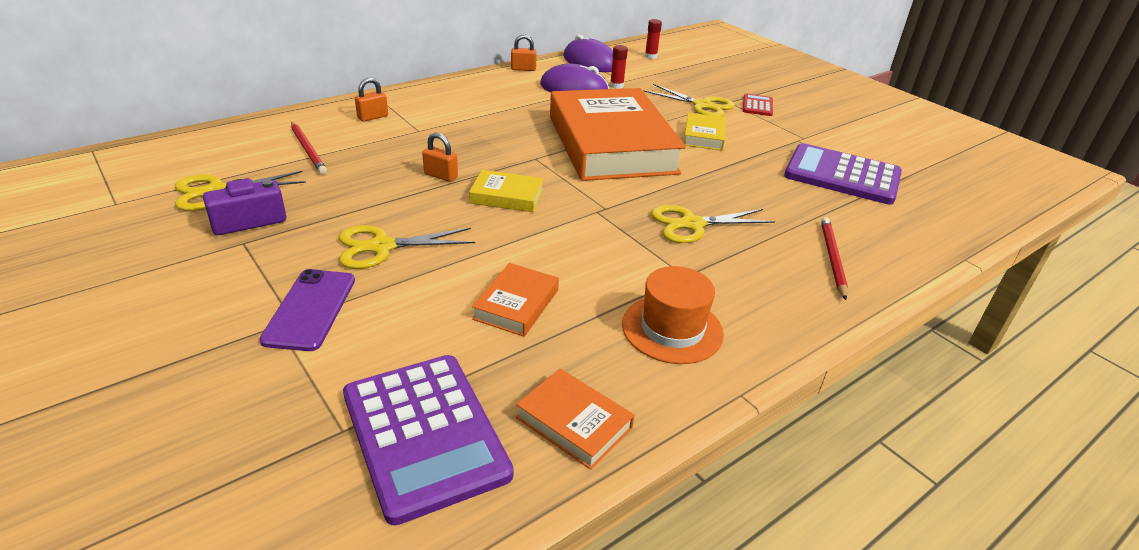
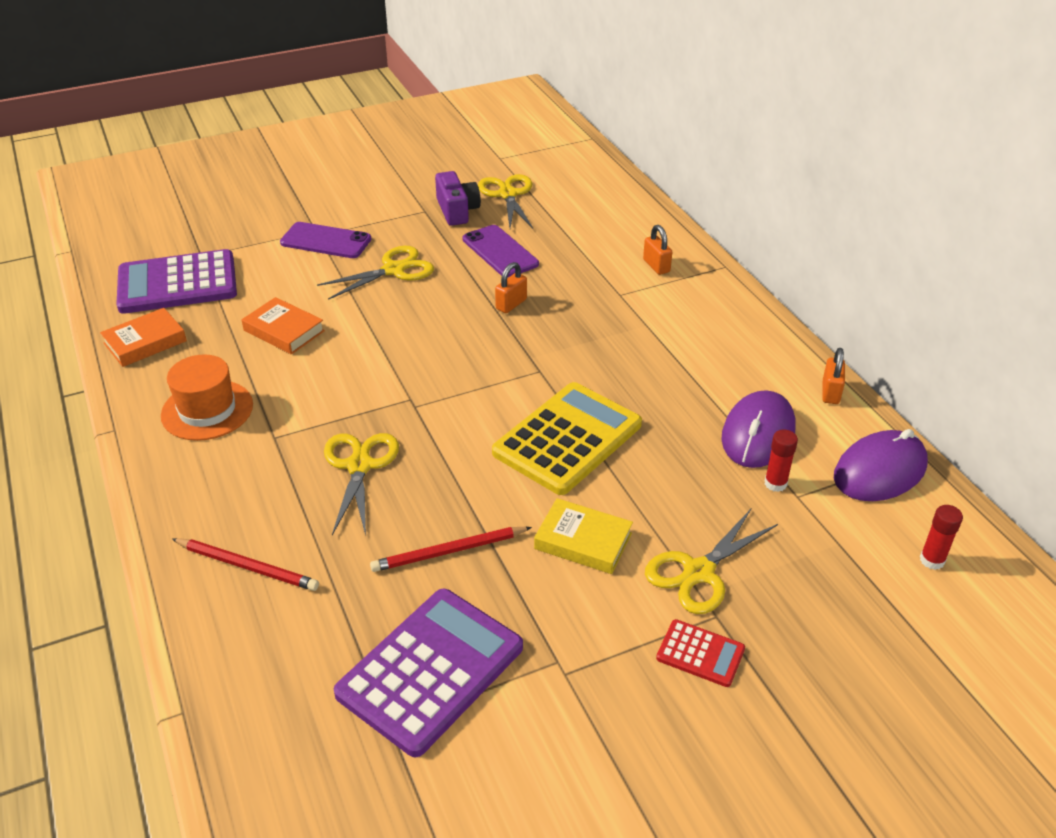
camera: 105 degrees right, 5 degrees up
(308, 150) = (580, 231): red pencil -> red pencil (449, 551)
(345, 187) = (500, 252): none -> purple phone
(381, 247) = (394, 270): yellow scissors -> yellow scissors turned 60 degrees clockwise
(507, 196) = (458, 342): yellow book -> none
(611, 144) = (567, 439): orange book -> yellow calculator

